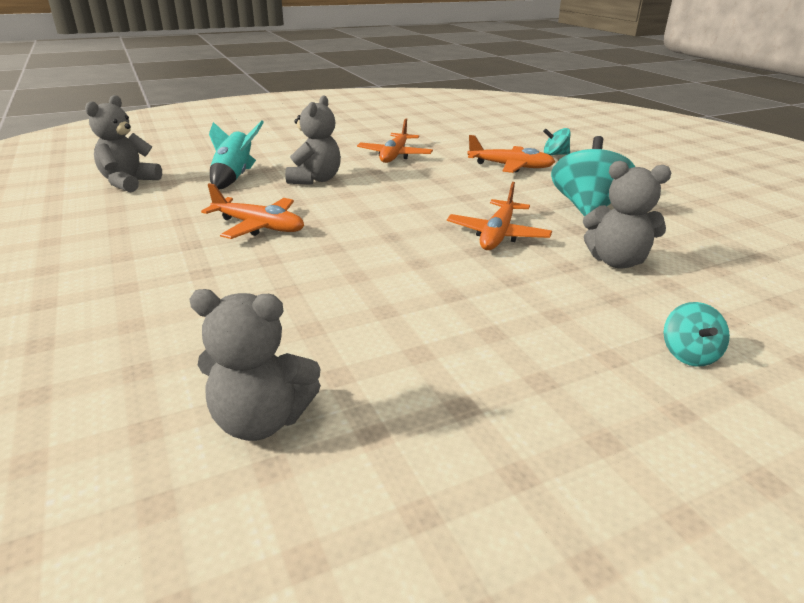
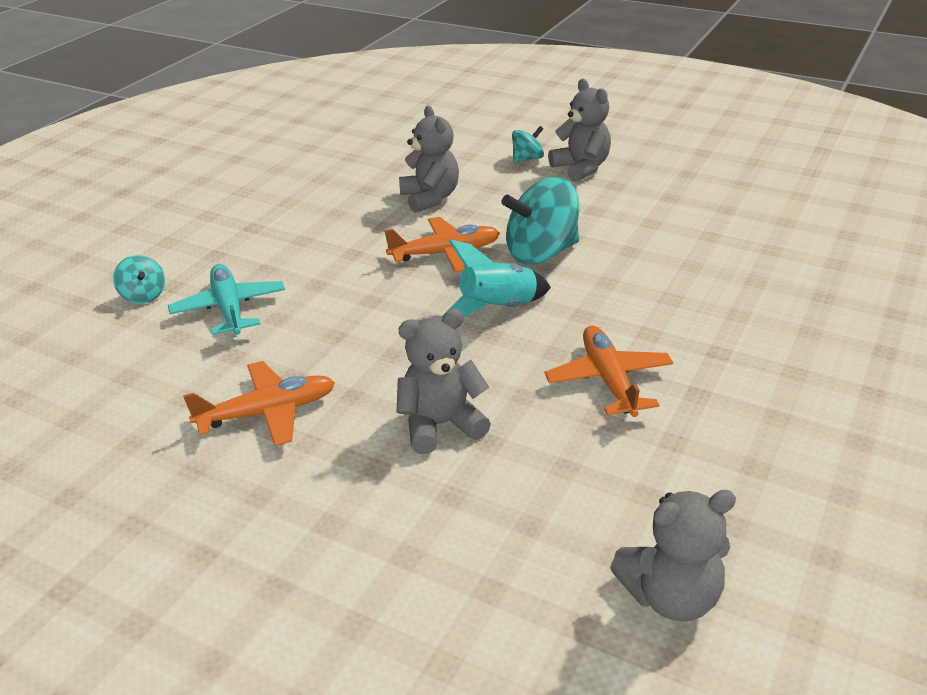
camera: 125 degrees left, 5 degrees up
(234, 177) = (518, 503): turquoise rocket -> turquoise rocket (498, 308)
(261, 420) = (773, 238): grey teddy bear -> grey teddy bear (581, 168)
(510, 166) = (229, 308): orange plane -> turquoise plane
(587, 208) = (325, 233): turquoise spinning top -> turquoise spinning top (541, 253)

